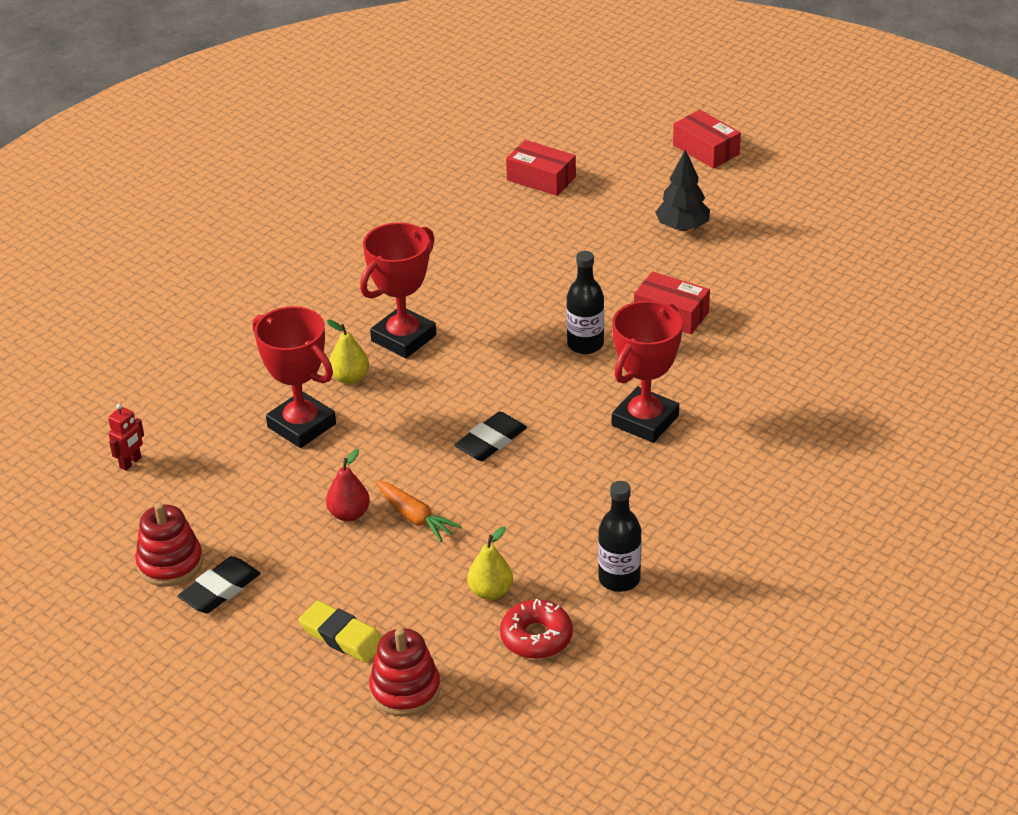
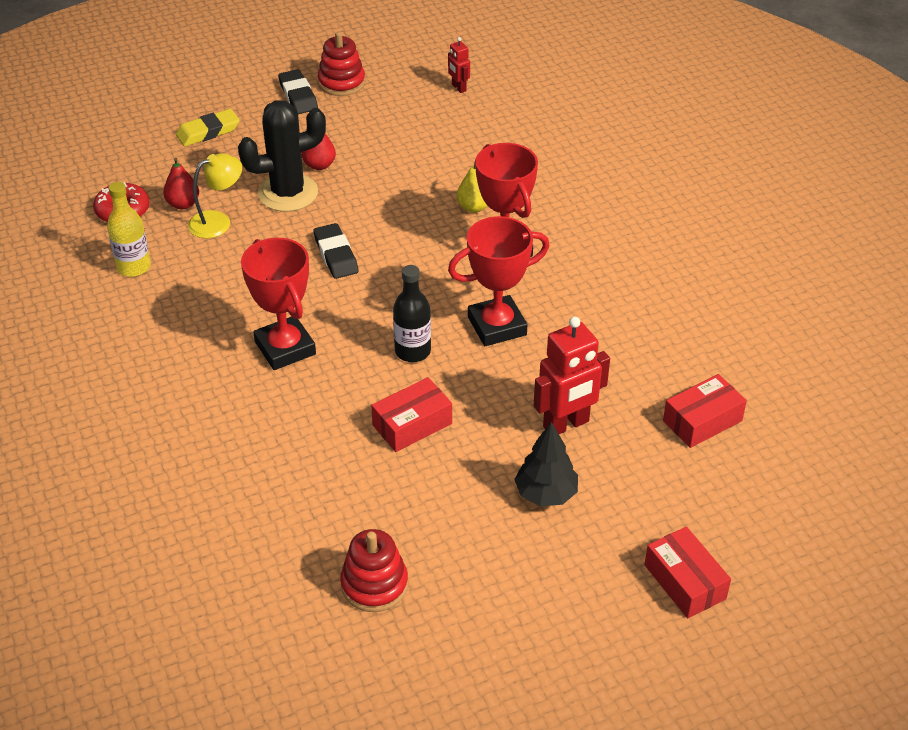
camera: 115 degrees right, 5 degrees up
(302, 425) = (435, 169): red trophy -> red trophy (497, 326)
(405, 690) = (138, 143): red stacking toy -> red stacking toy (374, 585)
(415, 517) = (288, 193): orange carrot -> black cactus
(490, 592) = (183, 204): yellow pear -> red pear
(500, 549) = (218, 221): none -> yellow lamp
(601, 238) = (566, 425): none -> red robot
(619, 579) = (134, 267): black bottle -> yellow bottle
(706, 150) = (684, 582): red box -> red box turned 75 degrees clockwise

